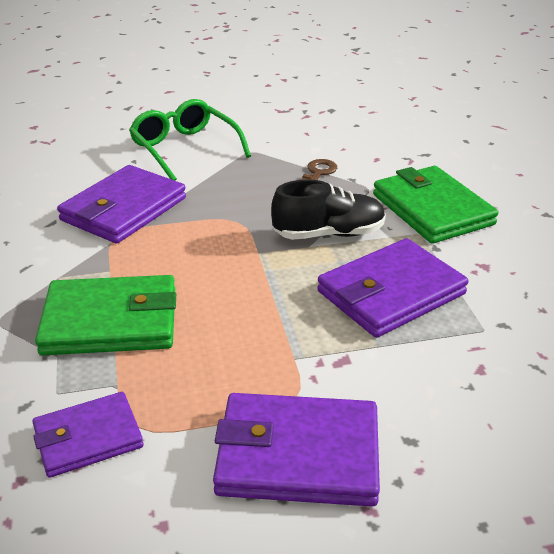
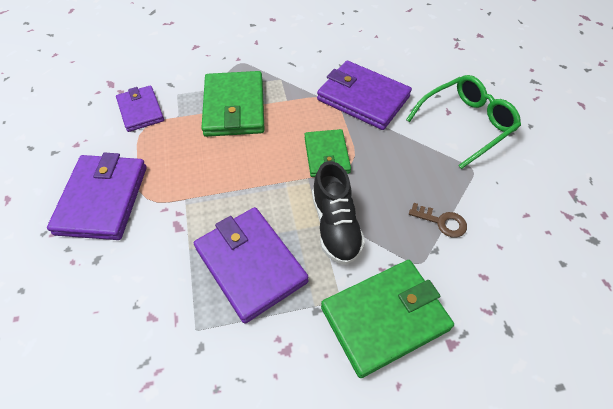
camera: 90 degrees right, 20 degrees up
(221, 238) = (327, 155): none -> green wallet

